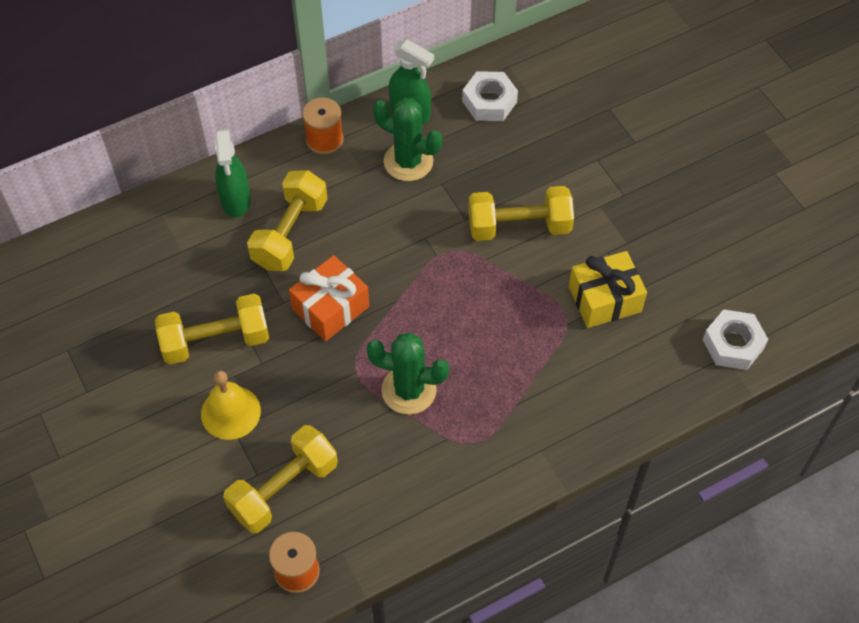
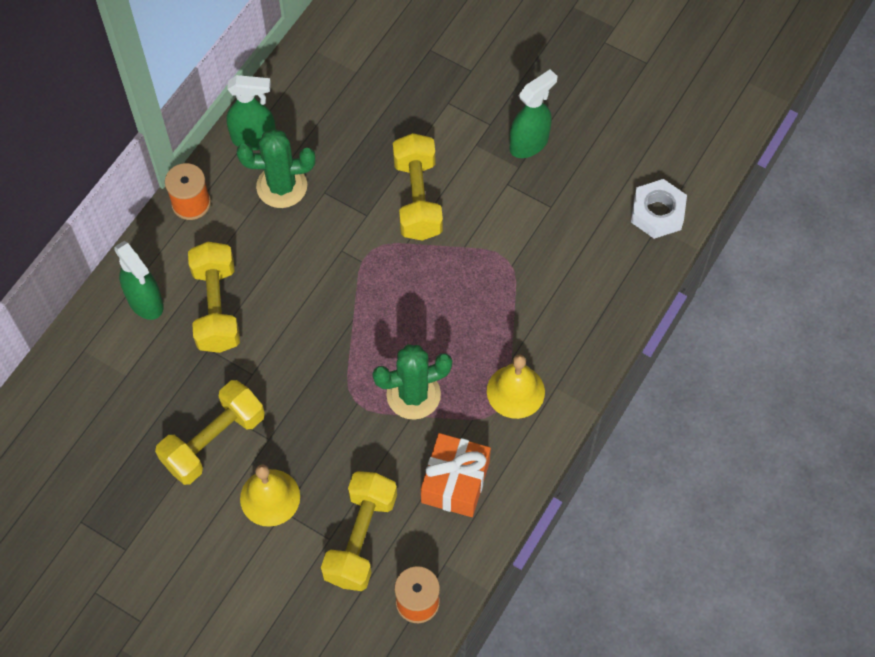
camera: 30 degrees left, 5 degrees up
(330, 308) = (298, 357): orange gift -> orange gift (455, 482)
(489, 102) = (320, 94): white nut -> none
(502, 434) = (515, 391): none -> yellow bell
(519, 226) = (417, 198): yellow dumbbell -> yellow dumbbell turned 60 degrees counterclockwise
(604, 299) = (530, 227): yellow gift -> none
(649, 227) = (529, 143): none -> green spray bottle

